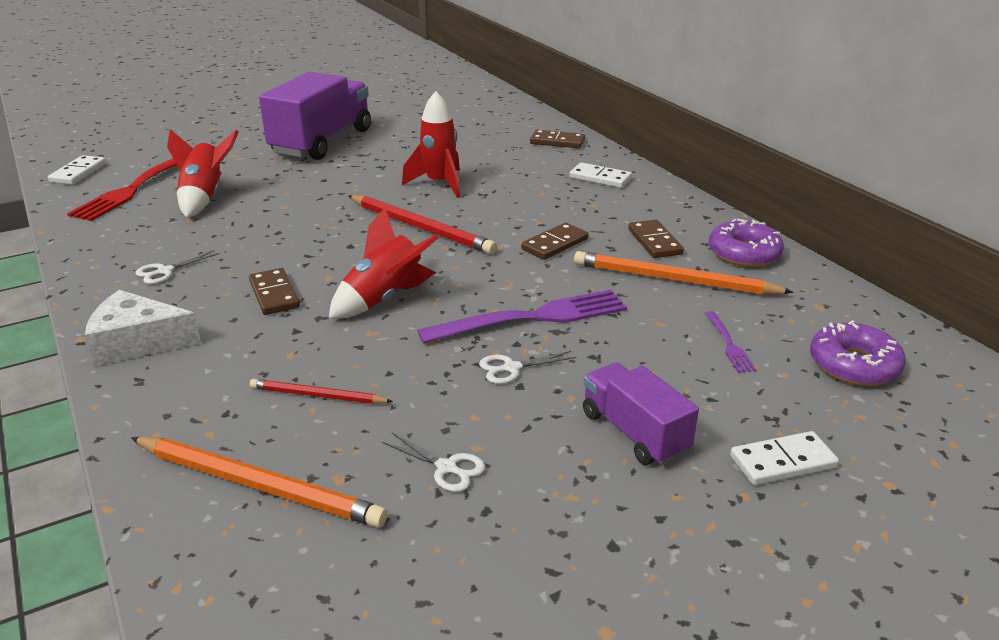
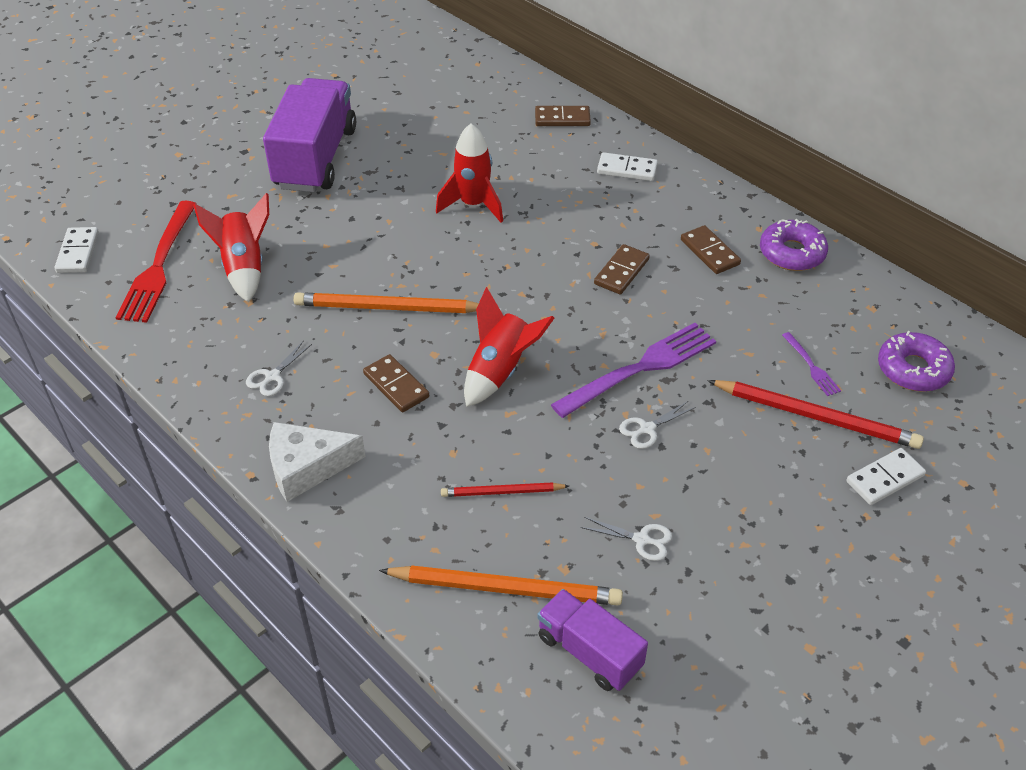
camera: 15 degrees left, 15 degrees up
(421, 227) = (486, 271): red pencil -> red pencil (816, 417)
(634, 432) = (769, 475): purple truck -> purple truck (589, 652)
(674, 280) = (743, 298): orange pencil -> orange pencil (388, 308)

